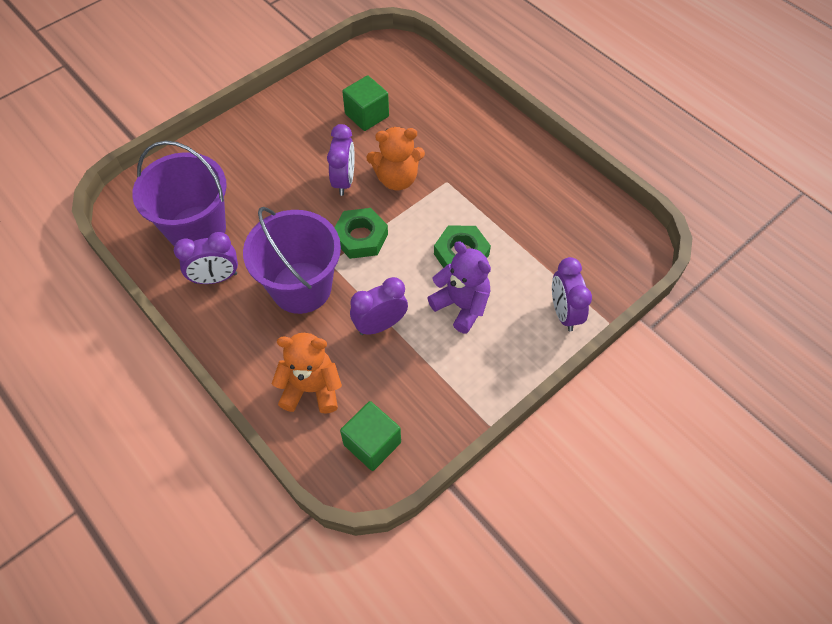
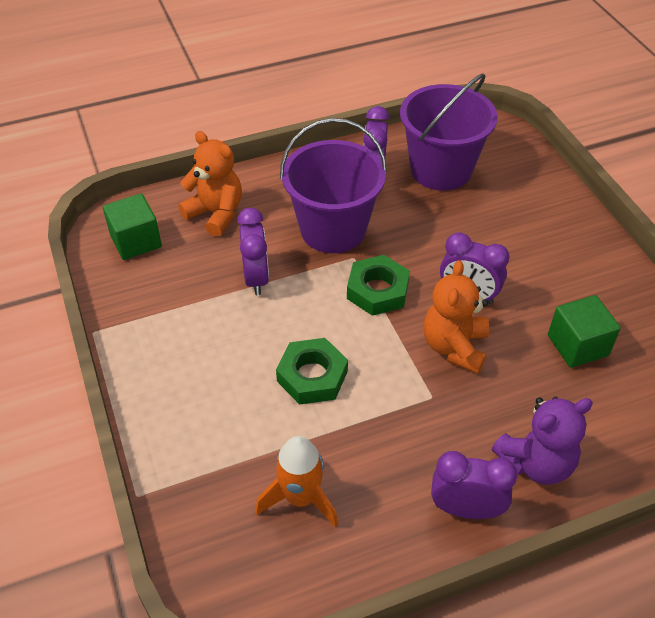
camera: 110 degrees right, 10 degrees down
(311, 389) = (216, 214): orange teddy bear -> orange teddy bear turned 75 degrees counterclockwise
(461, 305) = (242, 353): purple teddy bear -> purple teddy bear (536, 463)
(559, 230) = (300, 498): none -> orange rocket
(564, 313) = (178, 452): purple clock -> purple clock (466, 509)

